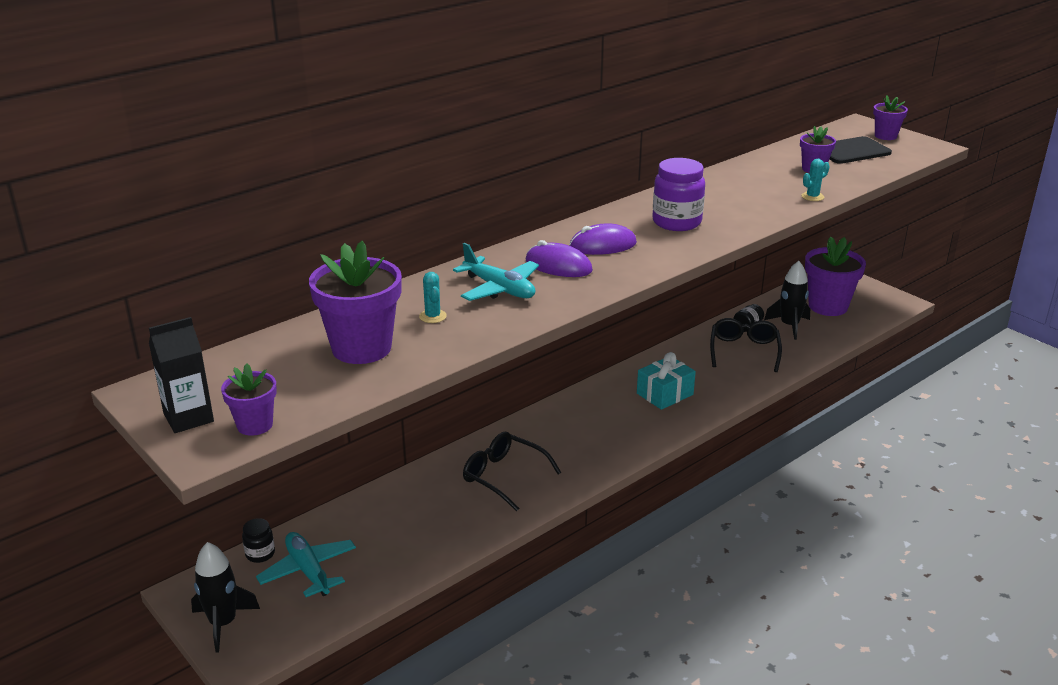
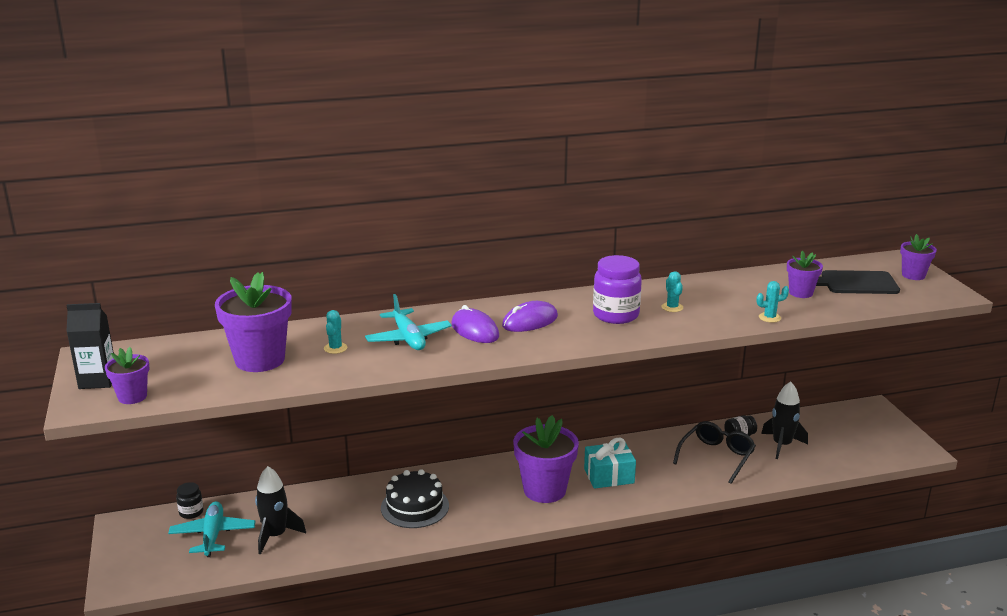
camera: 25 degrees right, 5 degrees down
(223, 623) = (127, 554): black rocket -> black rocket (275, 535)
(504, 476) = (415, 507): black glasses -> black cake
(602, 245) = (530, 321): purple mouse -> purple mouse turned 45 degrees counterclockwise
(719, 204) = (672, 307): none -> turquoise cactus
(828, 306) = (838, 436): purple flower pot -> purple flower pot (544, 490)

